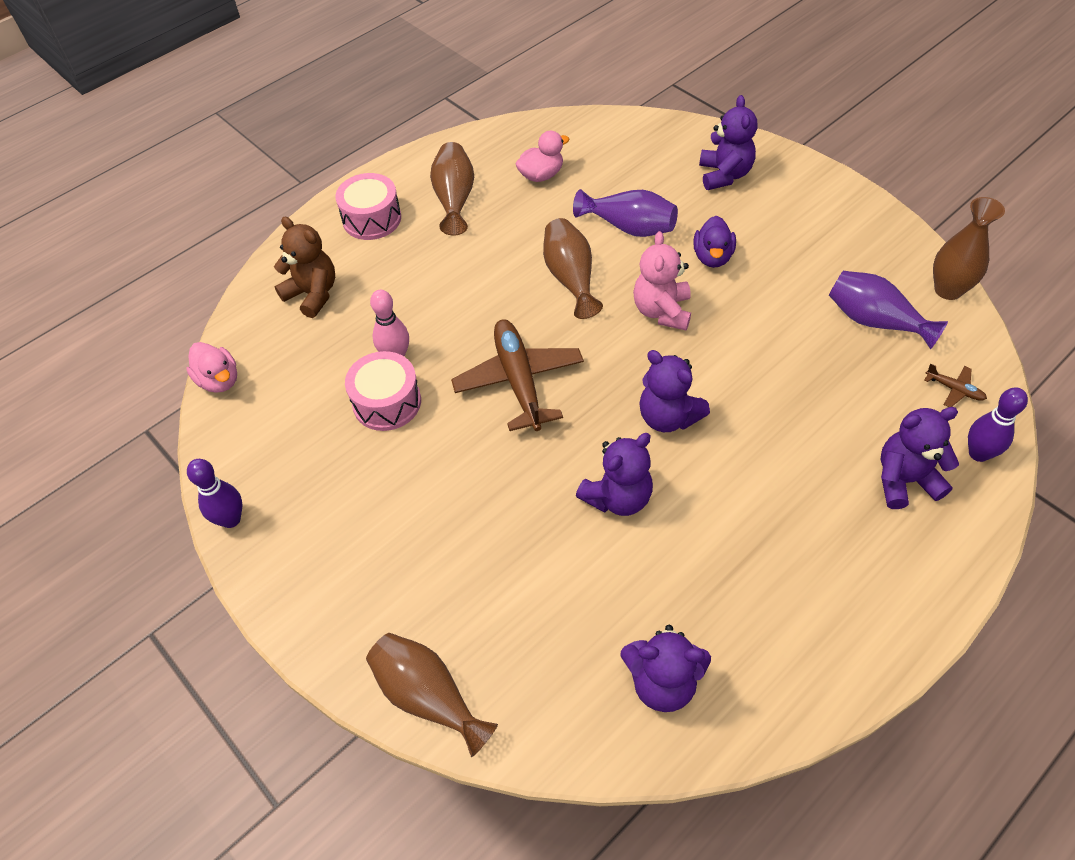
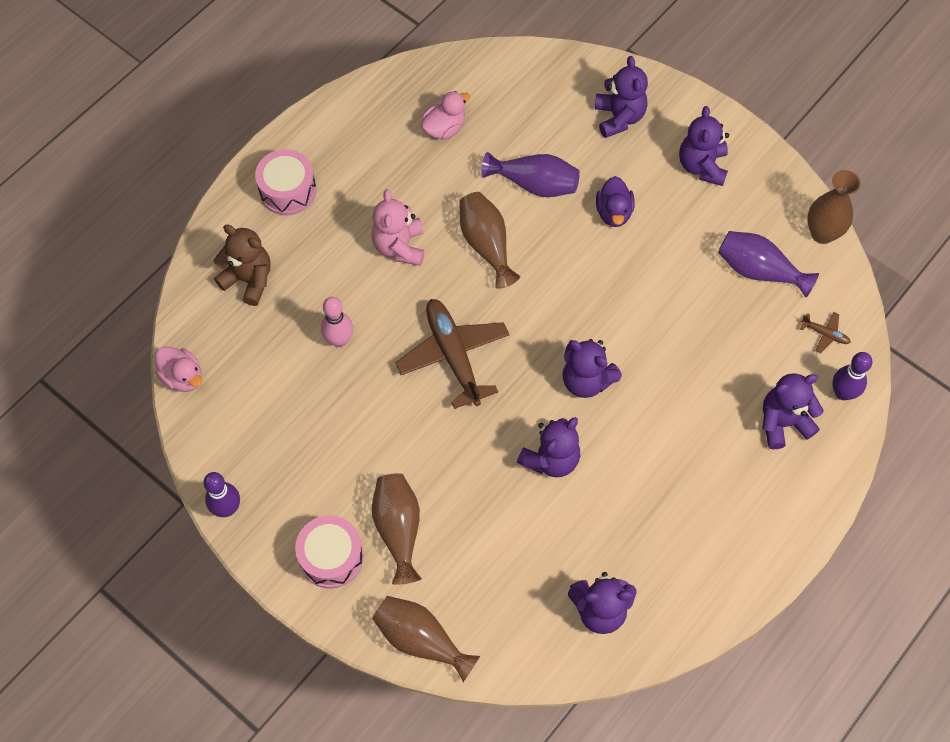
camera: 10 degrees left, 10 degrees up
(387, 402) = (340, 386): pink drum -> pink drum (331, 557)
(454, 199) = (364, 162): brown vase -> brown vase (398, 529)
(662, 311) = (572, 274): pink teddy bear -> pink teddy bear (399, 246)
(812, 221) = (702, 166): none -> purple teddy bear

